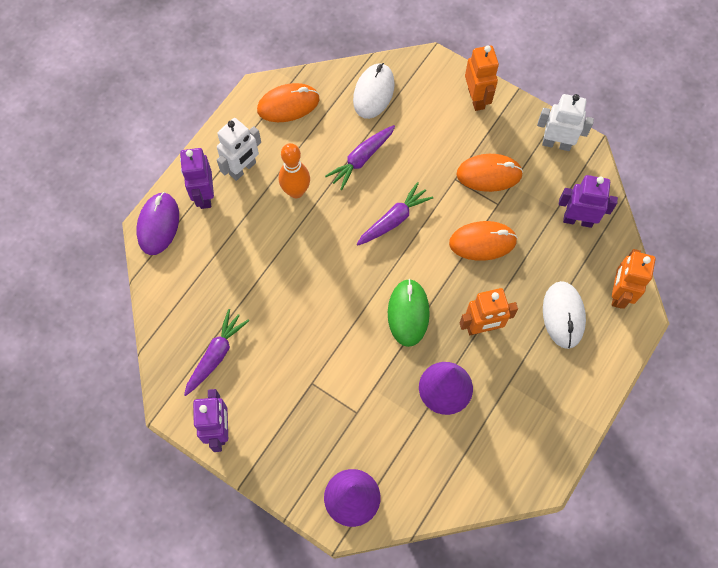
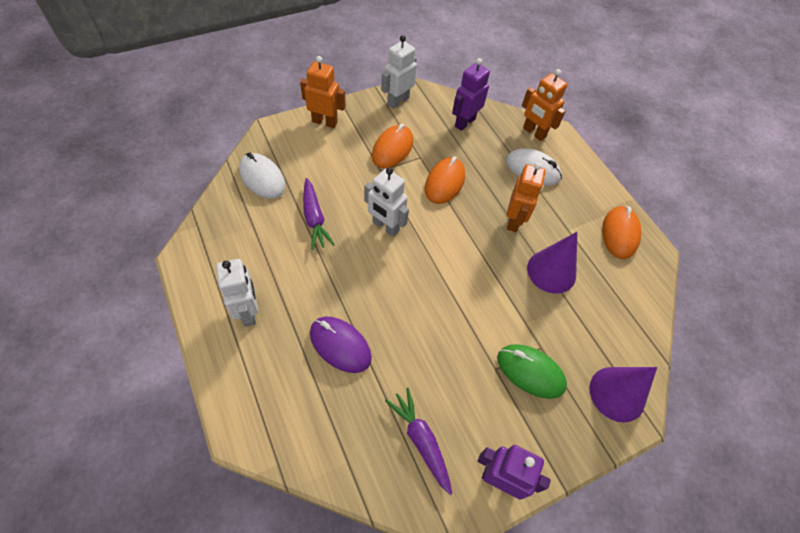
camera: 65 degrees left, 10 degrees down
(158, 224) = (245, 422): purple mouse -> purple mouse (340, 345)
(204, 195) = (248, 360): purple robot -> none
(288, 105) = (218, 242): orange mouse -> orange mouse (619, 234)
(296, 191) = (305, 281): orange bowling pin -> none
(394, 220) = (385, 226): purple carrot -> white robot
(408, 313) = (473, 261): green mouse -> green mouse (530, 372)

